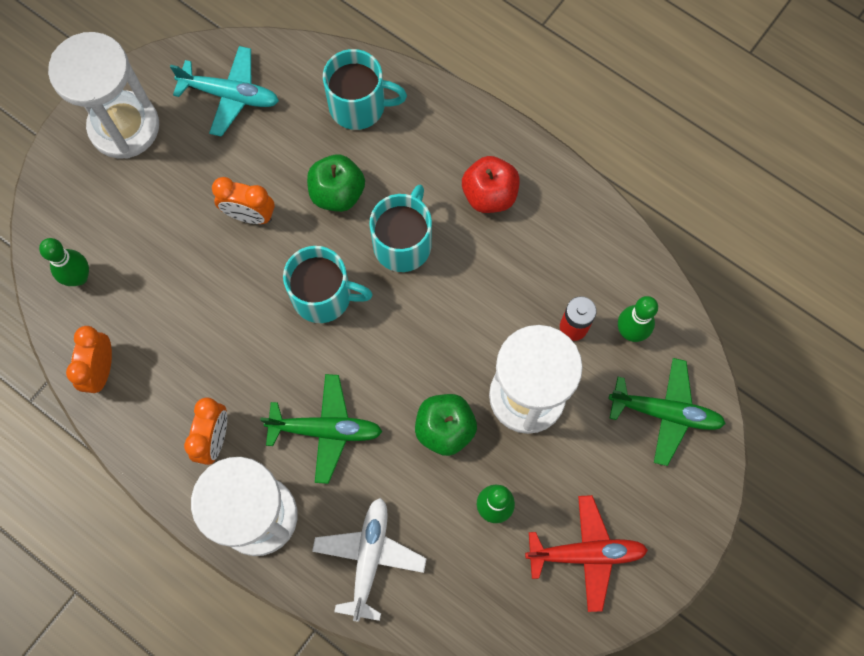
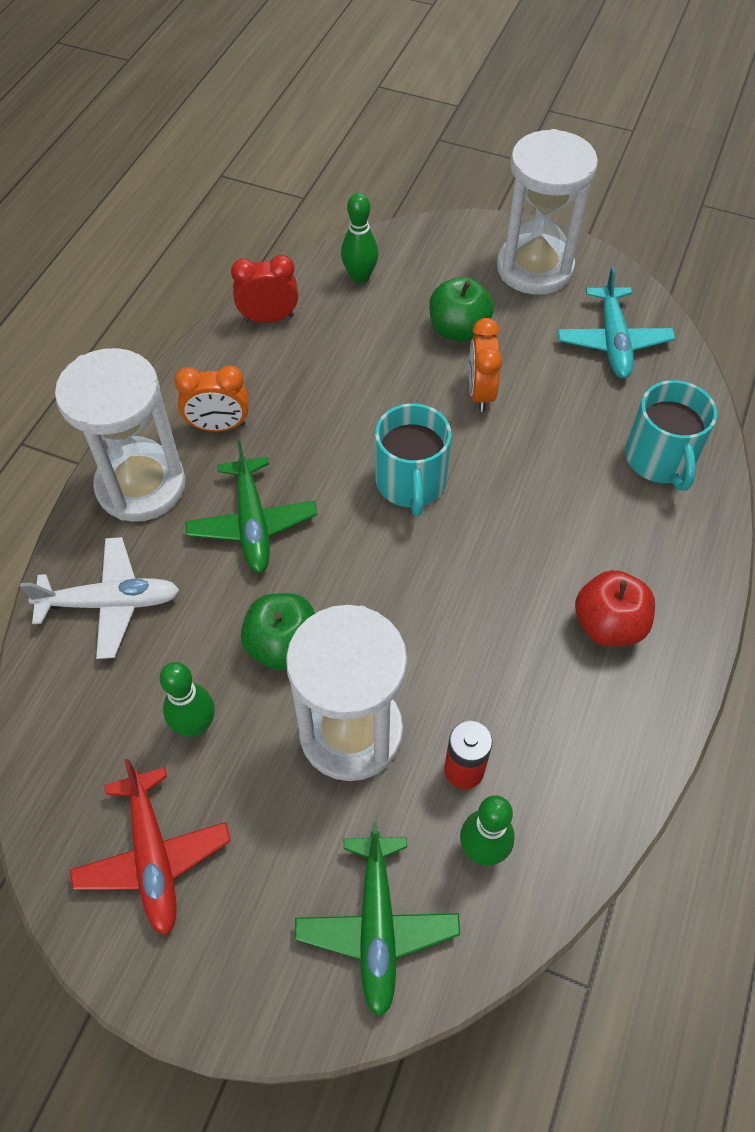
camera: 75 degrees right, 15 degrees down
(101, 370) = (269, 318): orange clock -> red clock
(337, 193) = (541, 465): green apple -> green apple (458, 330)
(403, 243) = (505, 545): turquoise mug -> none

